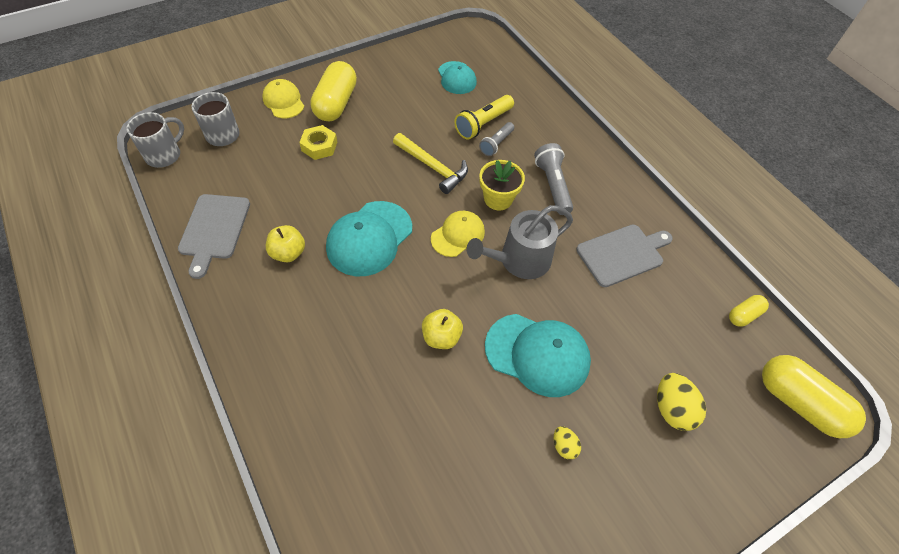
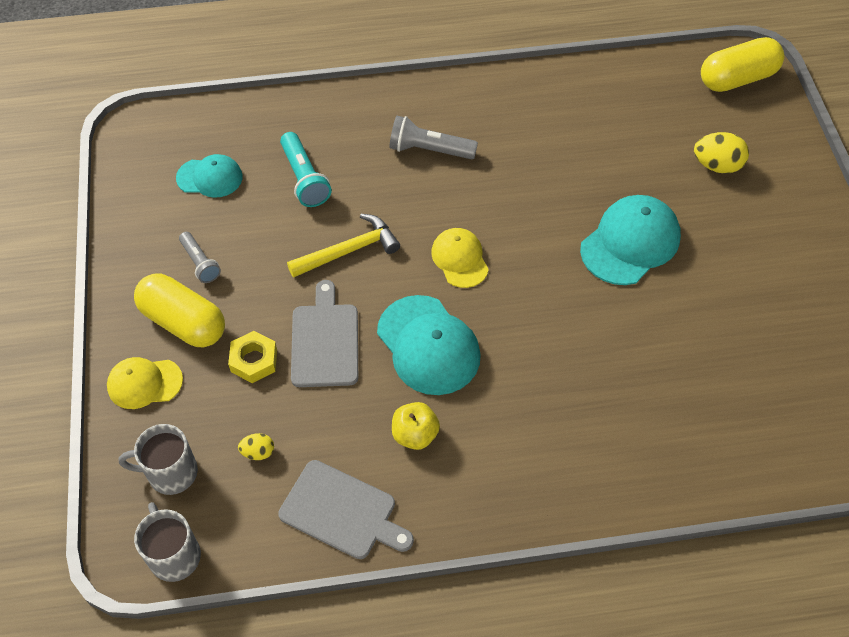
camera: 65 degrees left, 0 degrees up
(441, 337) = (583, 316): yellow apple -> none
(483, 124) = (304, 178): yellow flashlight -> turquoise flashlight
(496, 144) = (343, 177): grey flashlight -> grey flashlight (200, 263)
(498, 199) = (425, 205): yellow flower pot -> none
(519, 260) = (516, 216): grey watering can -> none
(564, 446) = (728, 258): yellow egg -> yellow egg (258, 452)
(622, 254) = (542, 129): grey cutting board -> grey cutting board (325, 341)
(743, 315) = (643, 72): yellow capsule -> none

